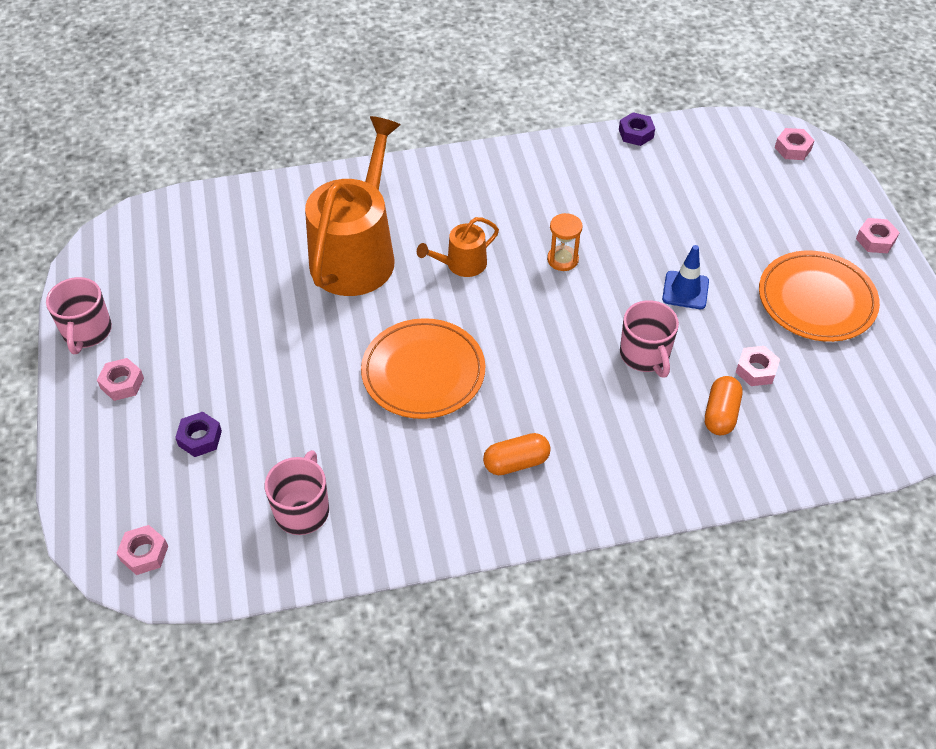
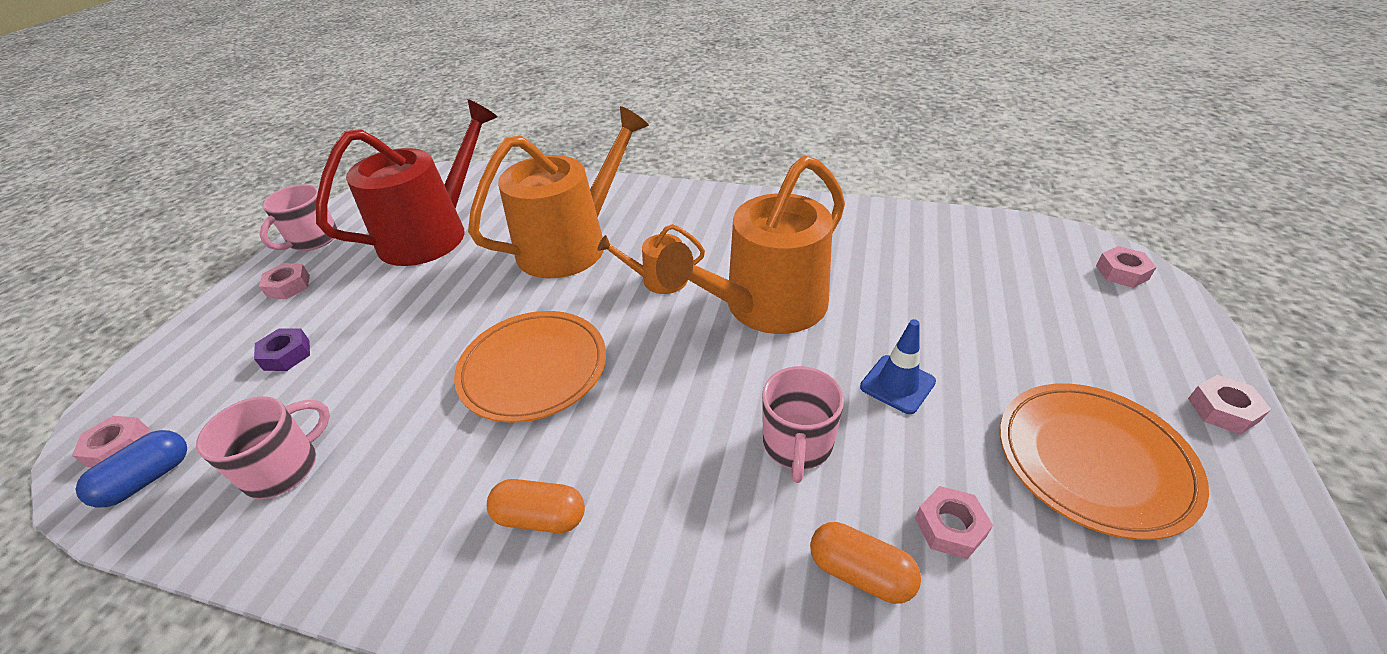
camera: 30 degrees right, 10 degrees down
(201, 560) = (148, 479): none -> blue capsule
(209, 285) = (432, 233): none -> red watering can
(562, 259) = (767, 306): orange hourglass -> orange watering can
(636, 133) = (925, 215): purple nut -> none
(720, 414) = (860, 573): orange capsule -> orange capsule turned 75 degrees clockwise

